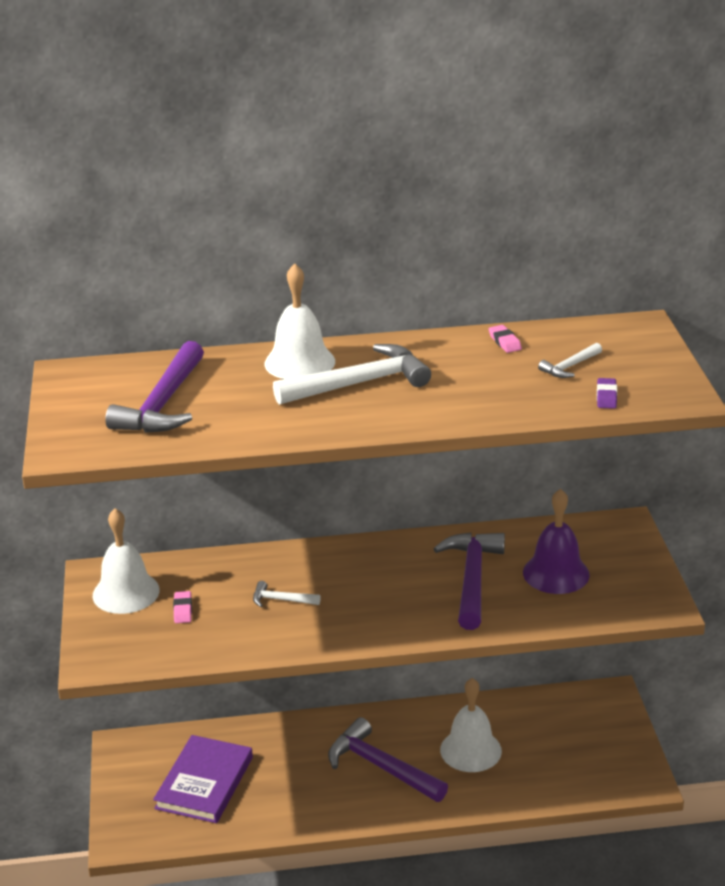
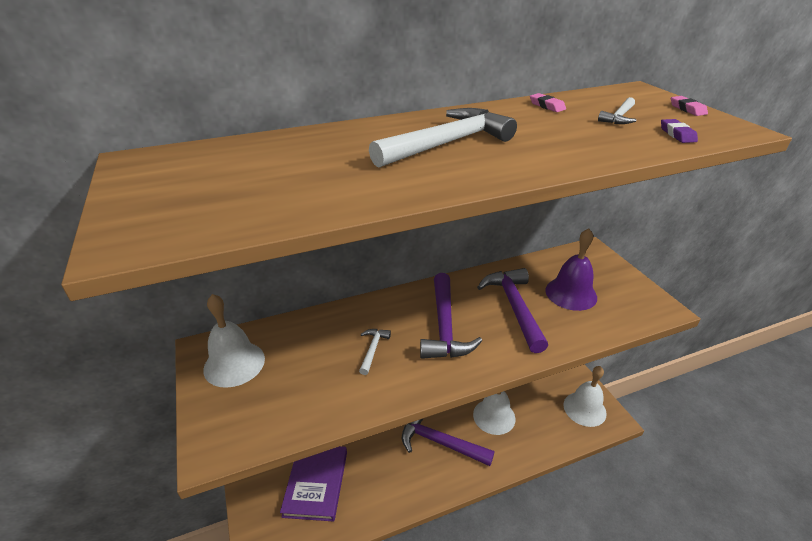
camera: 15 degrees left, 5 degrees up
(163, 404) = (250, 179): purple hammer -> purple hammer (444, 327)
(183, 610) = (290, 373): pink eraser -> pink eraser (687, 109)
(281, 600) = (373, 349): white hammer -> white hammer turned 105 degrees clockwise
(299, 362) = (379, 132): white bell -> white bell (584, 409)

